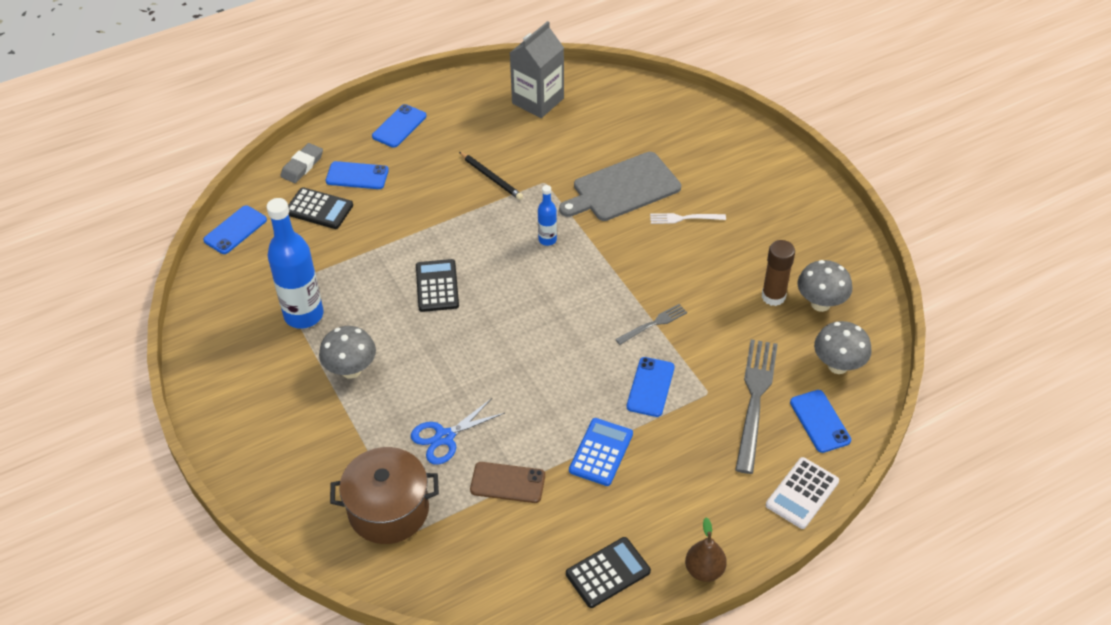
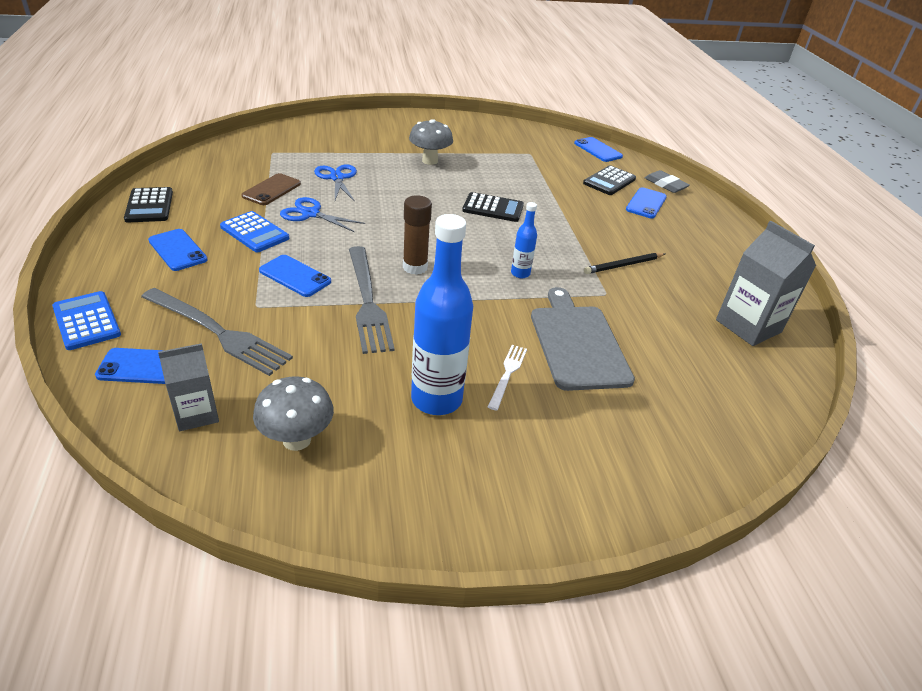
camera: 105 degrees right, 10 degrees down
(304, 315) = (495, 156): blue bottle -> blue bottle (436, 399)
(388, 510) = (298, 149): brown pot -> none
(399, 126) = (712, 236): blue phone -> blue phone (177, 250)
(537, 425) = (310, 214): none -> blue scissors
(653, 324) = (367, 302): grey fork -> grey fork, size x1.93
(704, 570) = (93, 244): brown pear -> none
(773, 296) = (339, 401): brown glue stick -> brown glue stick (415, 267)
(802, 493) = (87, 321): white calculator -> blue calculator
(838, 365) = (196, 414): grey mushroom -> grey carton

